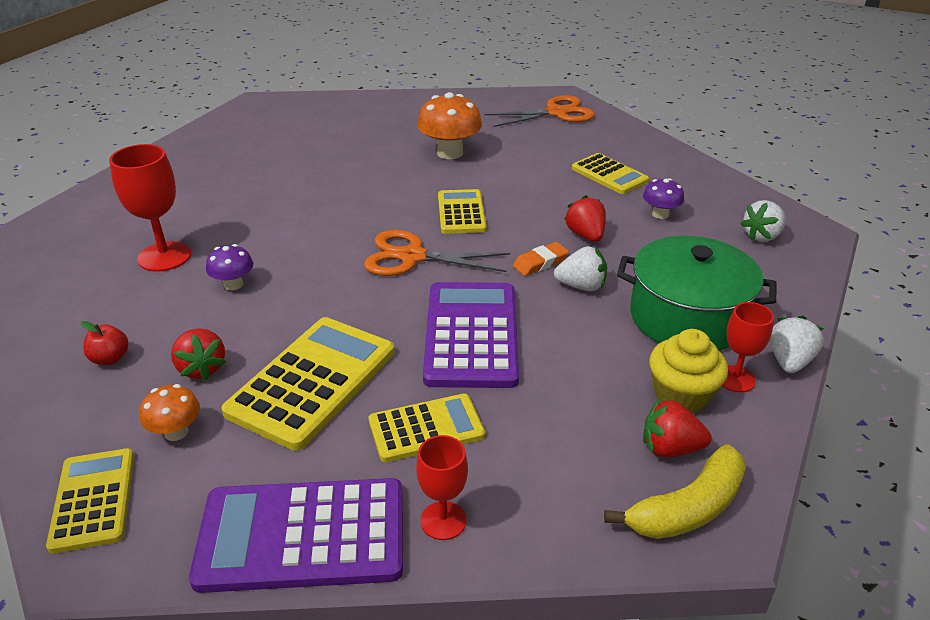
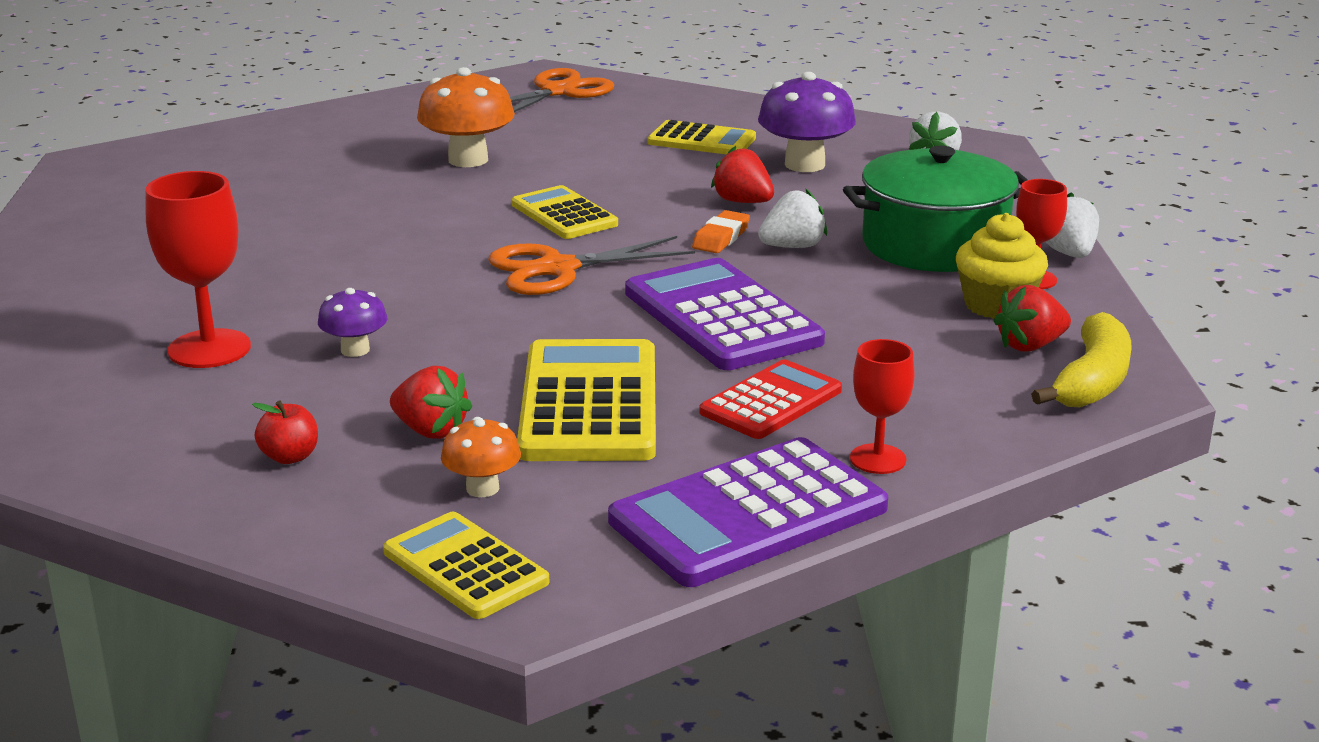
camera: 30 degrees left, 10 degrees down
(426, 428) = (771, 401): yellow calculator -> red calculator
(660, 214) = (804, 165): purple mushroom -> purple mushroom, size x1.79

